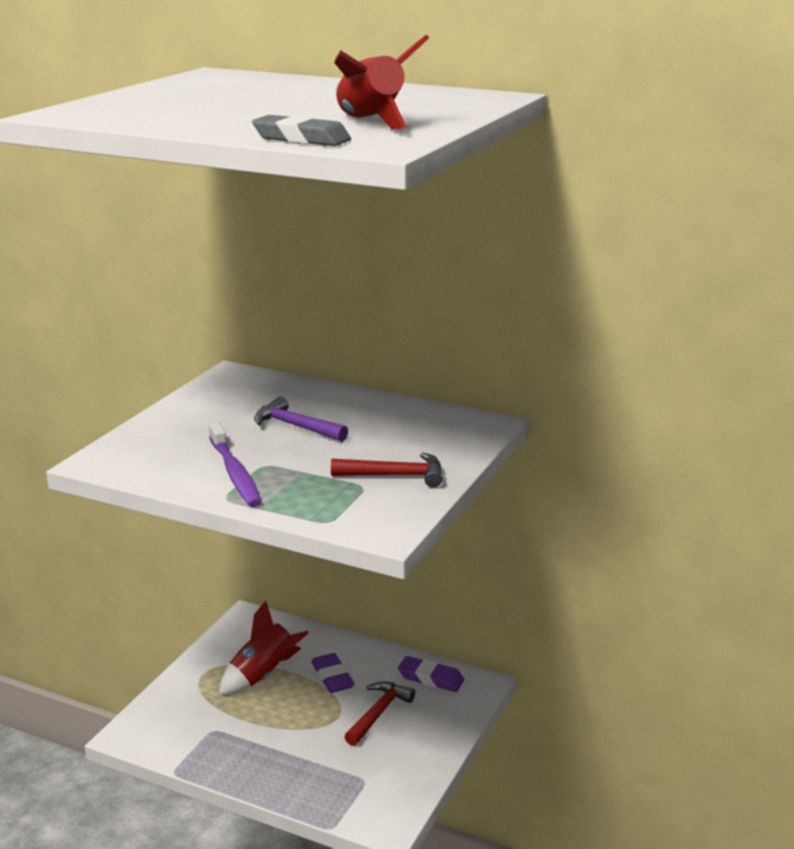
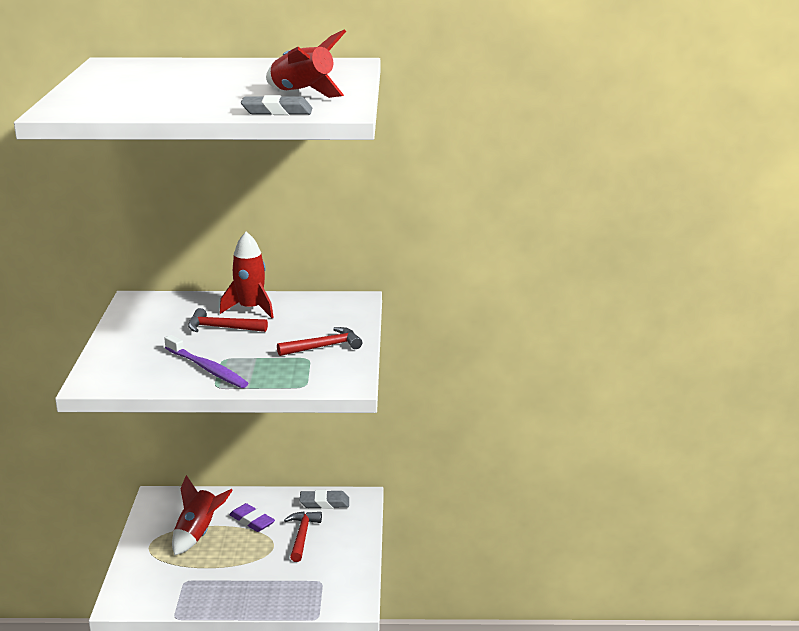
camera: 25 degrees left, 0 degrees up
(295, 426) = (221, 328): purple hammer -> red hammer
(349, 410) = (251, 309): none -> red rocket
(430, 678) = (324, 503): purple eraser -> grey eraser

